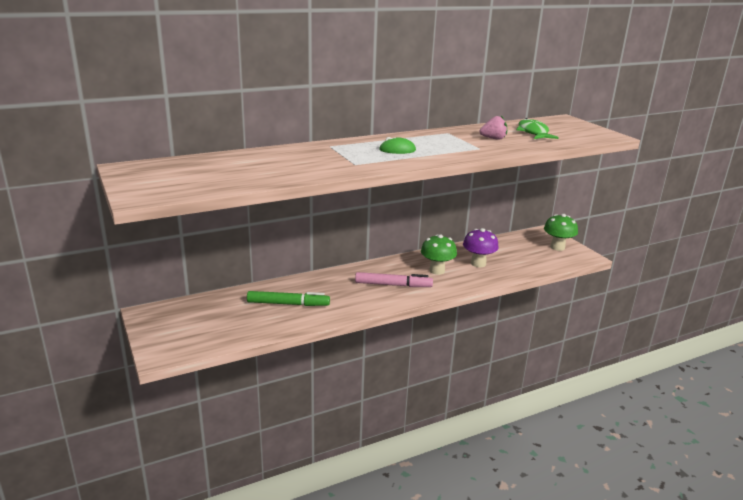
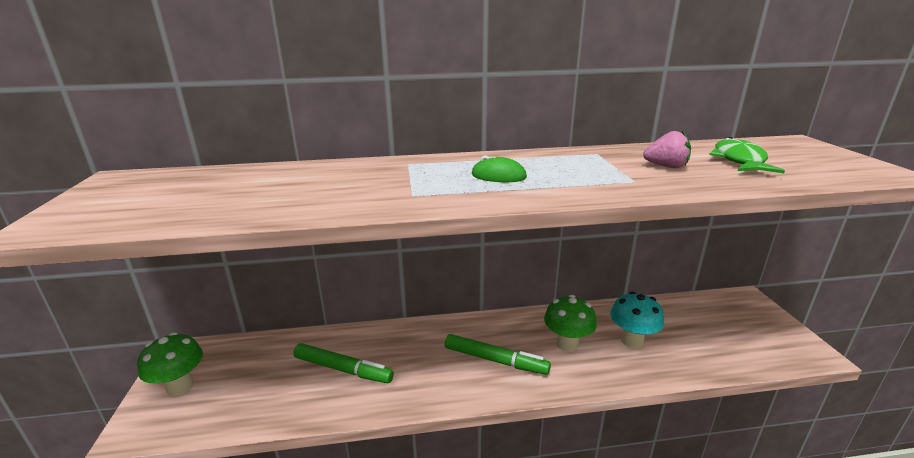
camera: 20 degrees right, 0 degrees up
(393, 285) = (495, 360): pink marker -> green marker
(478, 263) = (632, 340): purple mushroom -> turquoise mushroom
(557, 247) = (764, 328): green mushroom -> green mushroom (180, 386)

